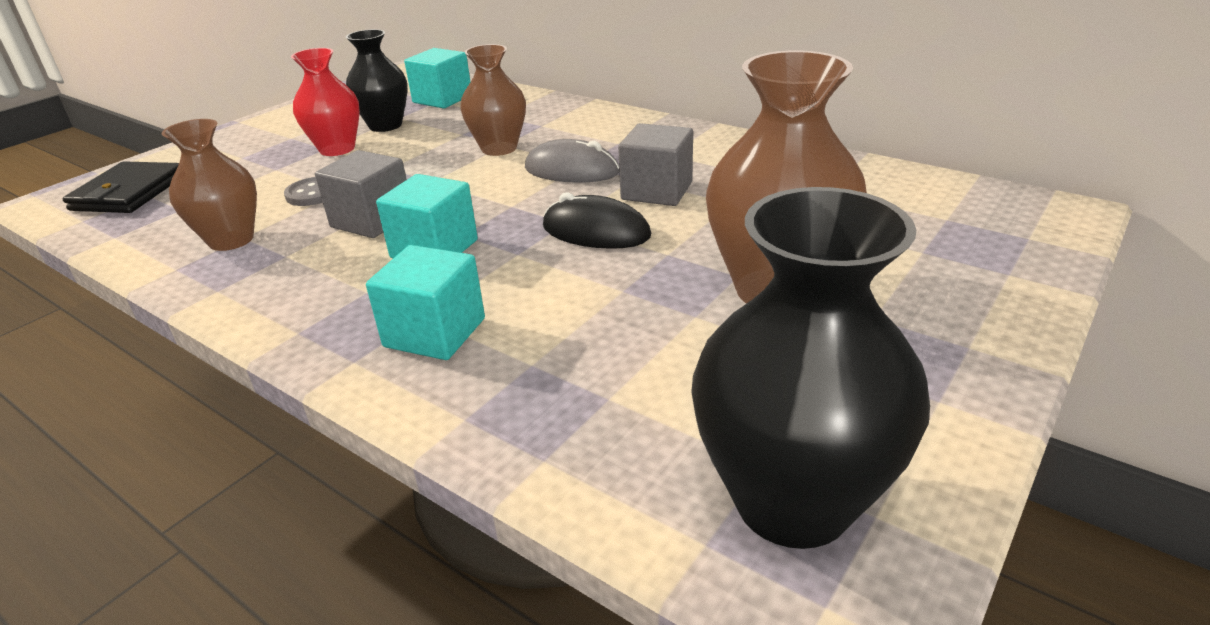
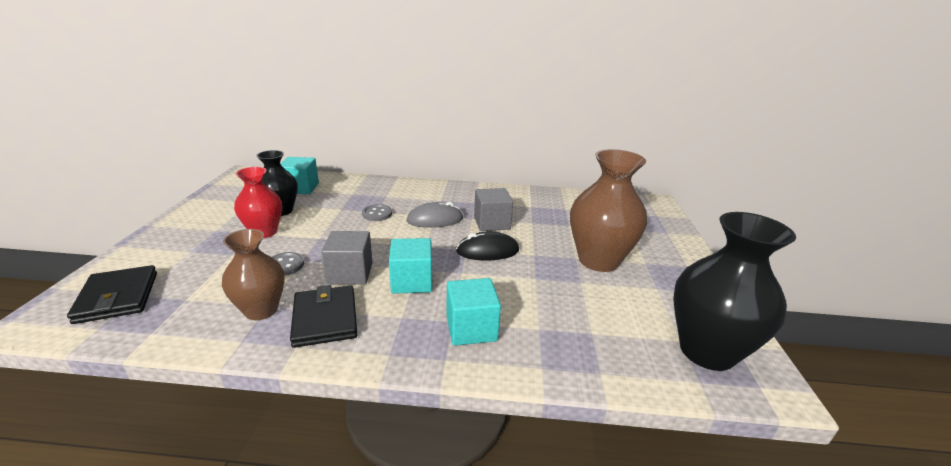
camera: 35 degrees left, 5 degrees down
(281, 268) = (325, 319): none -> black wallet
(499, 148) = (377, 214): brown vase -> grey button

